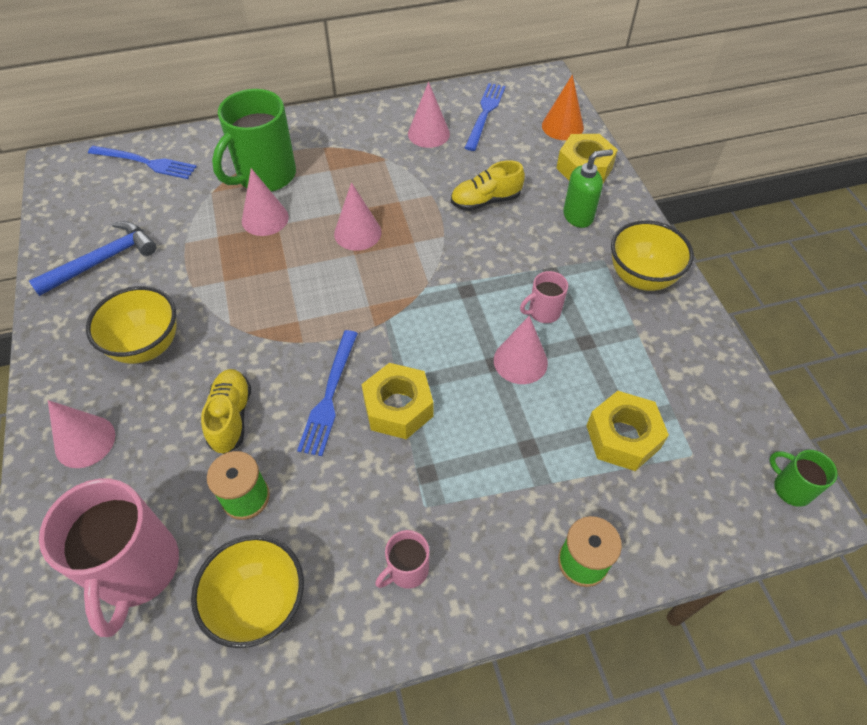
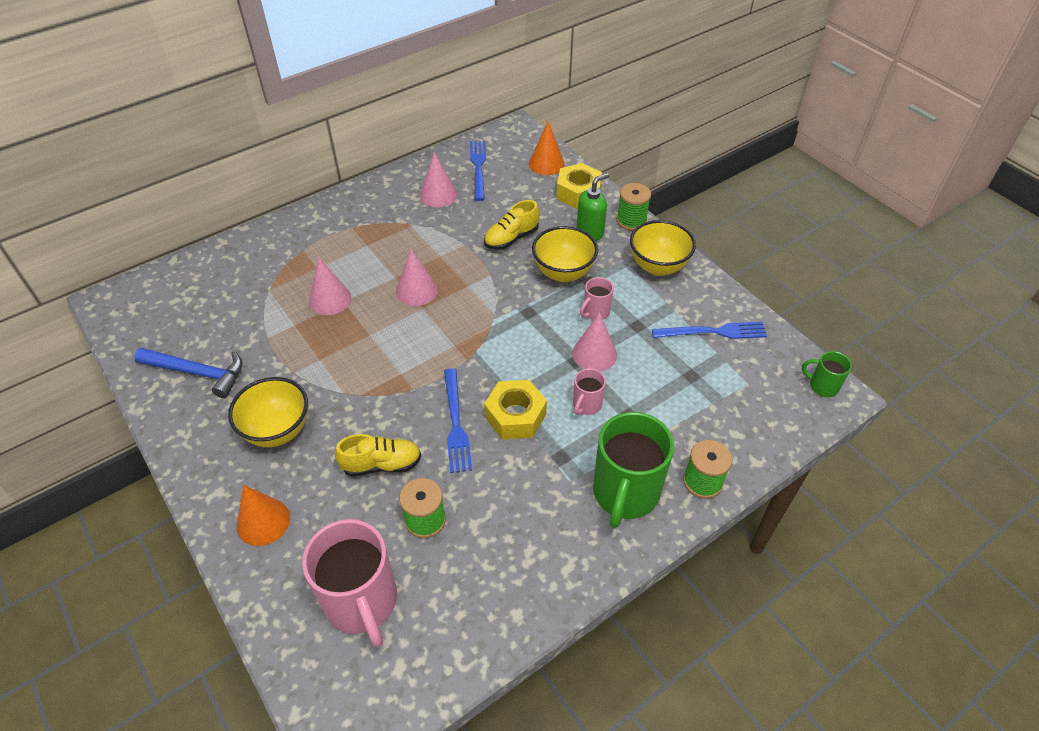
camera: 20 degrees left, 5 degrees down
(85, 441) = (263, 521): pink cone -> orange cone
(103, 260) = (198, 372): blue hammer -> blue hammer turned 75 degrees clockwise
(145, 163) = (193, 279): blue fork -> blue fork (713, 332)
(231, 417) = (381, 464): yellow shoe -> yellow shoe turned 105 degrees clockwise
(260, 604) = (476, 592): yellow bowl -> yellow bowl (563, 273)
(265, 176) = (312, 264): green mug -> green mug (625, 494)
(407, 570) = (578, 530): pink mug -> pink mug (586, 405)
(622, 437) = (693, 386): yellow nut -> none
(632, 215) = (631, 221): none -> green spool

